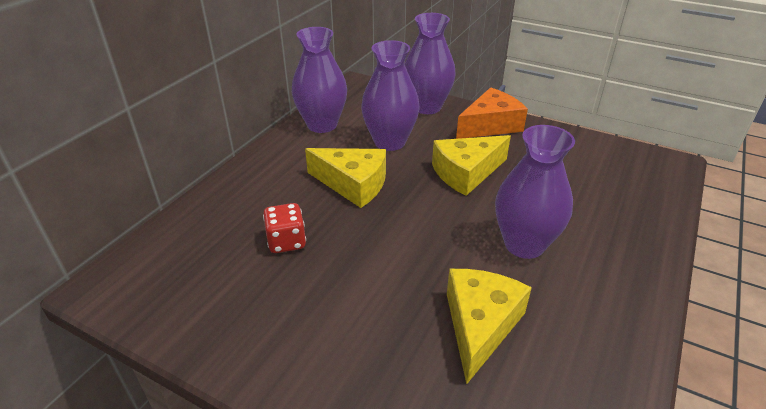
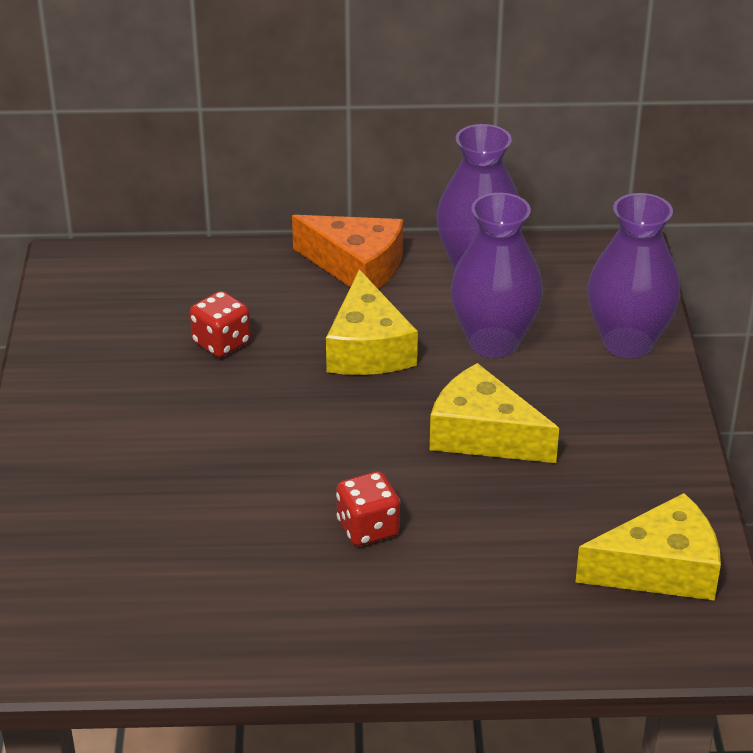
camera: 60 degrees right, 0 degrees up
(480, 325) = (200, 528): yellow cheese -> yellow cheese (660, 569)
(490, 125) = (638, 422): orange cheese -> orange cheese (356, 267)
(524, 244) = (368, 528): purple vase -> red dice

